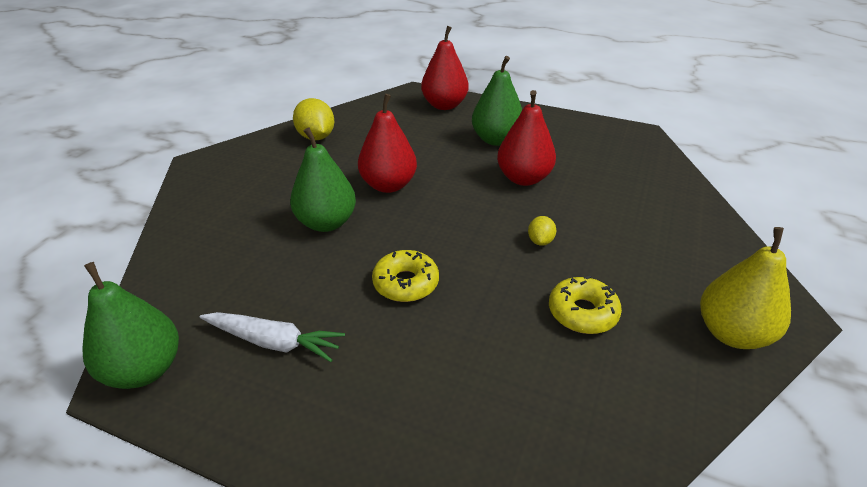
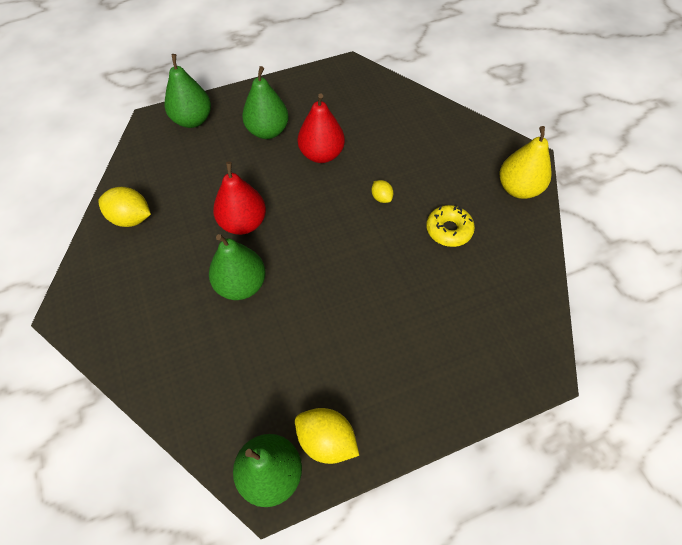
camera: 45 degrees left, 20 degrees up
(216, 387) = (326, 440): none -> yellow lemon
(274, 342) = (320, 388): white carrot -> none
(406, 283) = (344, 287): yellow donut -> none
(444, 105) = (193, 120): red pear -> green pear

